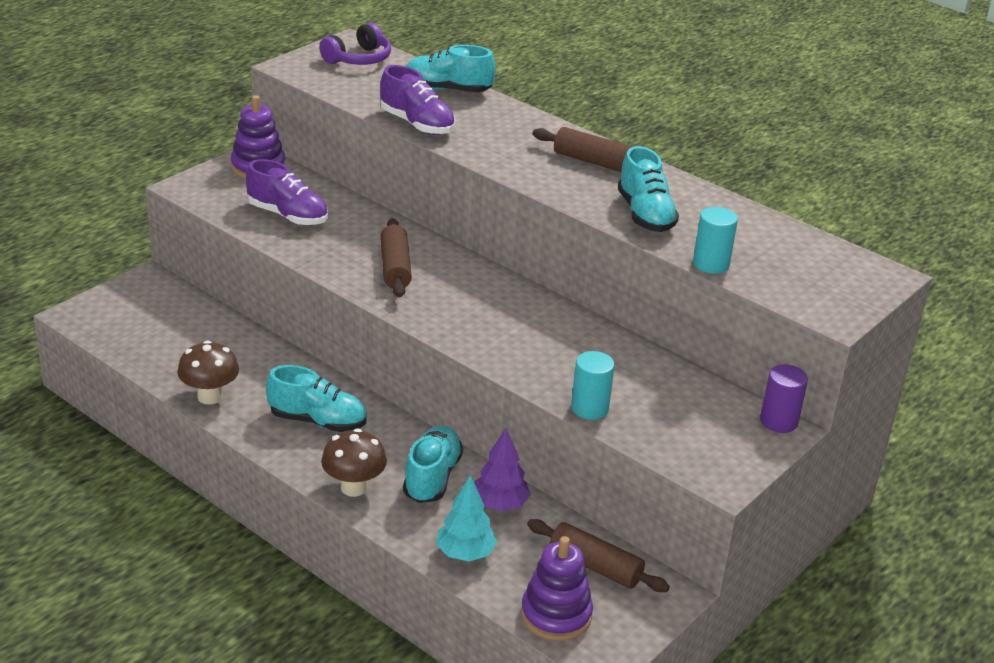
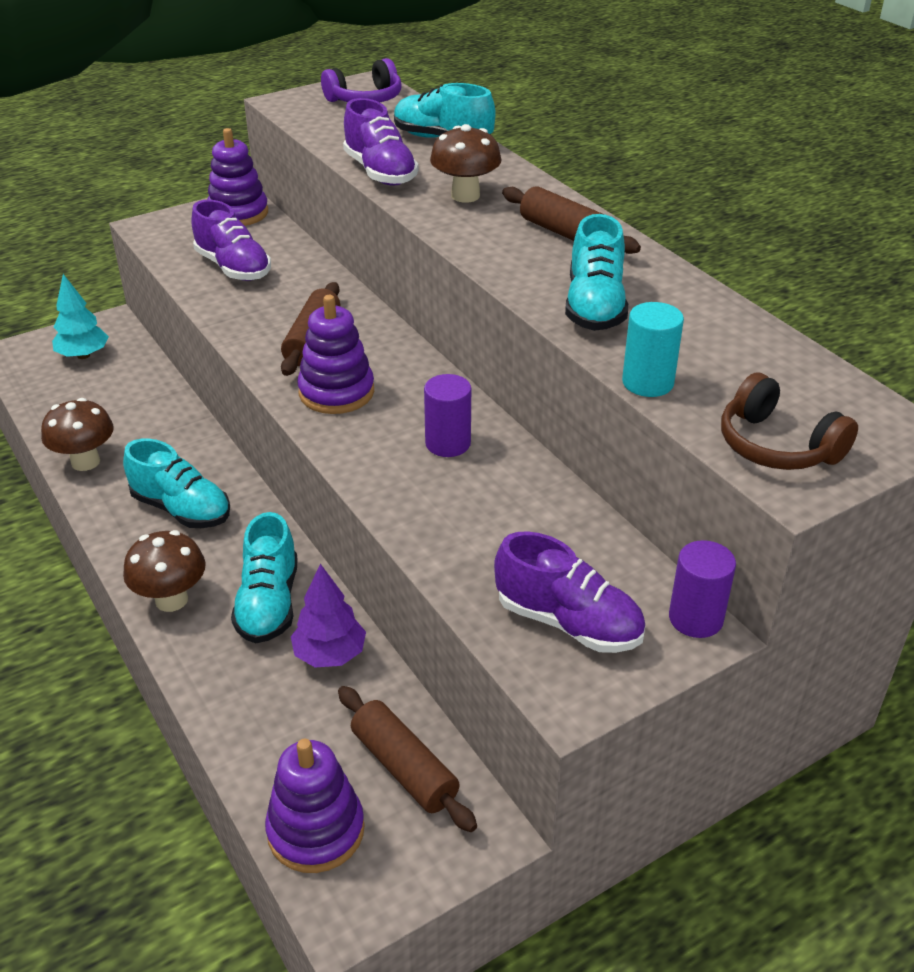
camera: 20 degrees right, 5 degrees up
(432, 477) = (269, 603): turquoise shoe -> turquoise shoe turned 150 degrees clockwise
(440, 305) = (336, 392): none -> purple stacking toy
(465, 553) = (250, 714): turquoise tree -> turquoise tree (83, 355)
(497, 138) = (465, 196): none -> brown mushroom
(548, 332) = (448, 443): none -> purple cylinder
(589, 408) = (442, 555): turquoise cylinder -> none
(698, 437) = (568, 622): none -> purple shoe
(813, 294) = (777, 446): none -> brown headphones

